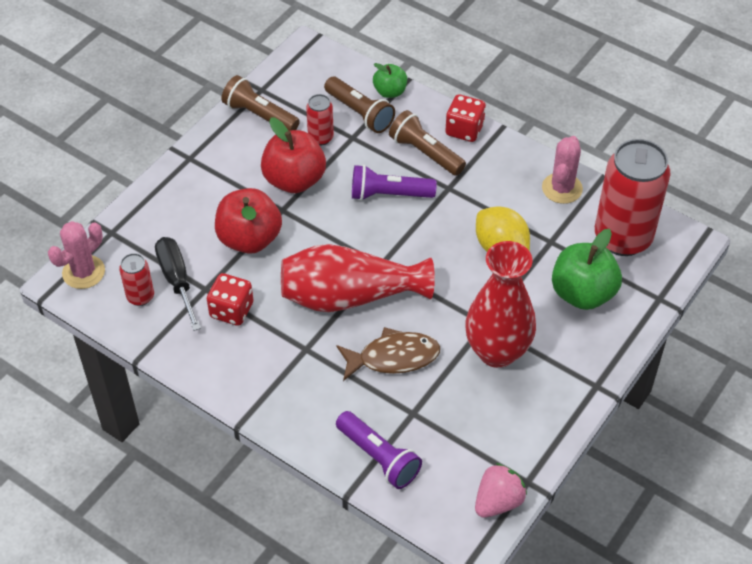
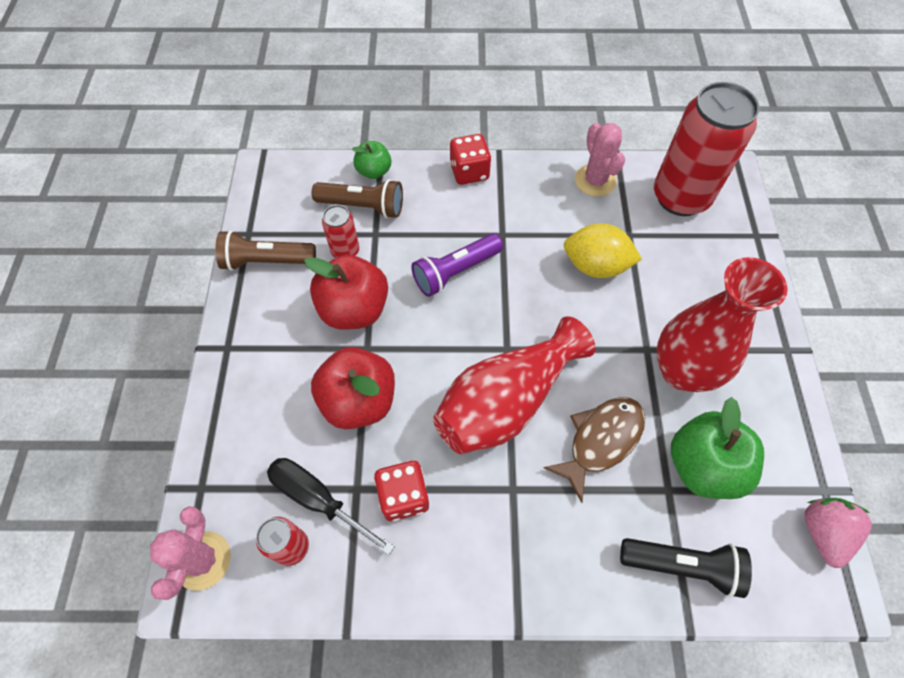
camera: 35 degrees left, 10 degrees up
(379, 457) = (682, 565): purple flashlight -> black flashlight
(425, 153) = (454, 212): brown flashlight -> none
(582, 293) = (697, 268): green apple -> green apple (703, 466)

